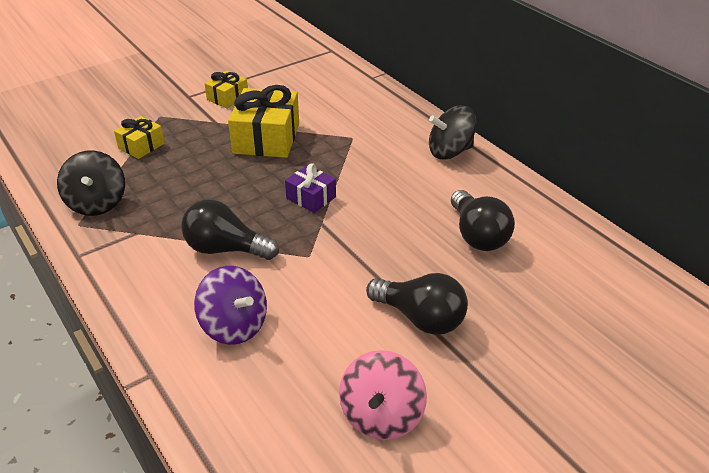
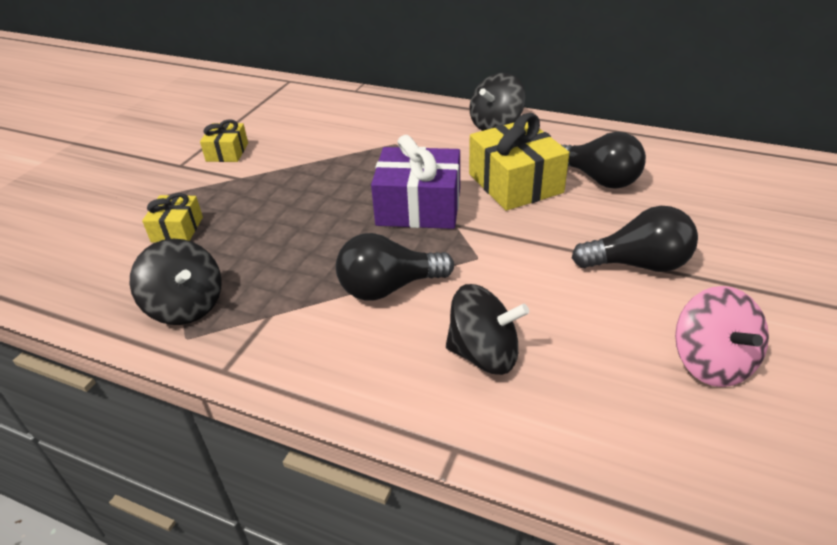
camera: 30 degrees left, 0 degrees up
(234, 325) = (484, 354): purple spinning top -> black spinning top
(266, 138) = (312, 173): yellow gift -> yellow gift (515, 183)
(311, 198) = (419, 207): purple gift -> purple gift, size x1.83

